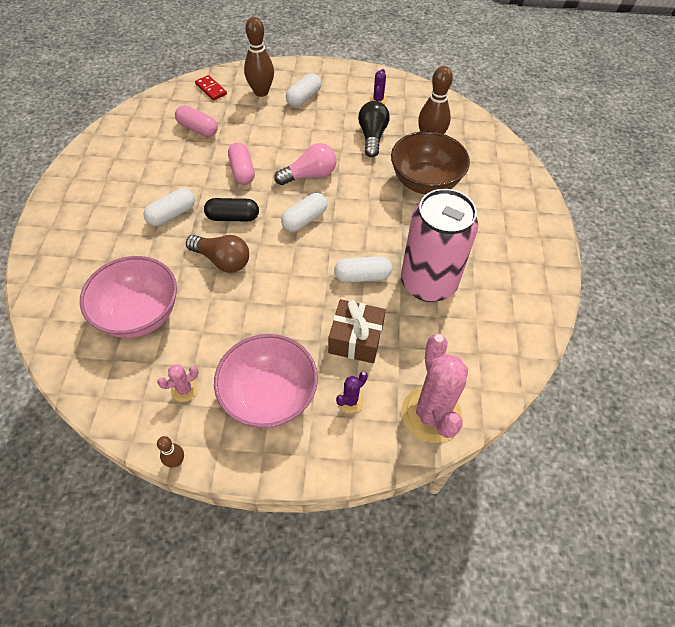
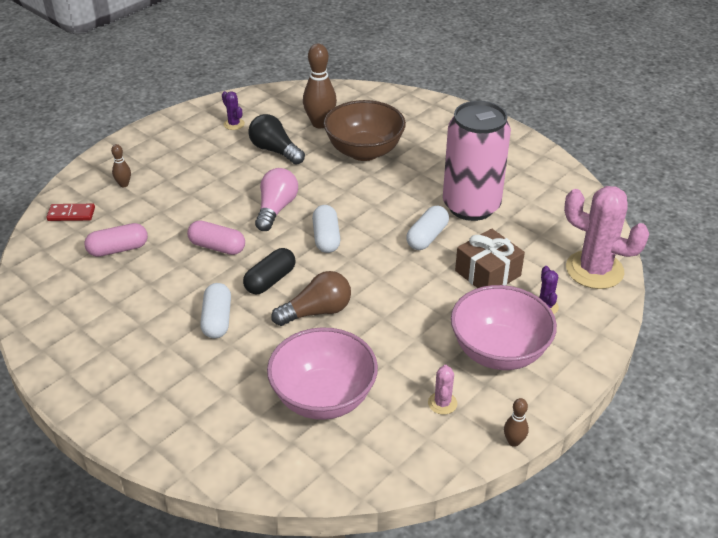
camera: 50 degrees left, 15 degrees down
(261, 92) = (124, 184): brown bowling pin -> brown bowling pin, size x0.50
(304, 98) = (170, 163): white capsule -> none

